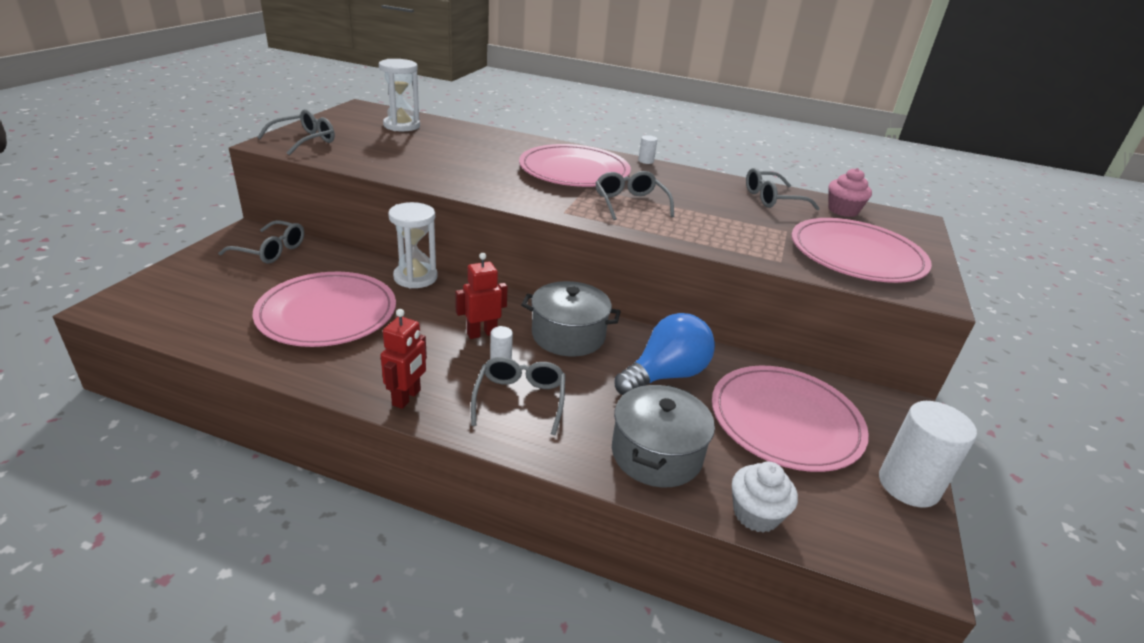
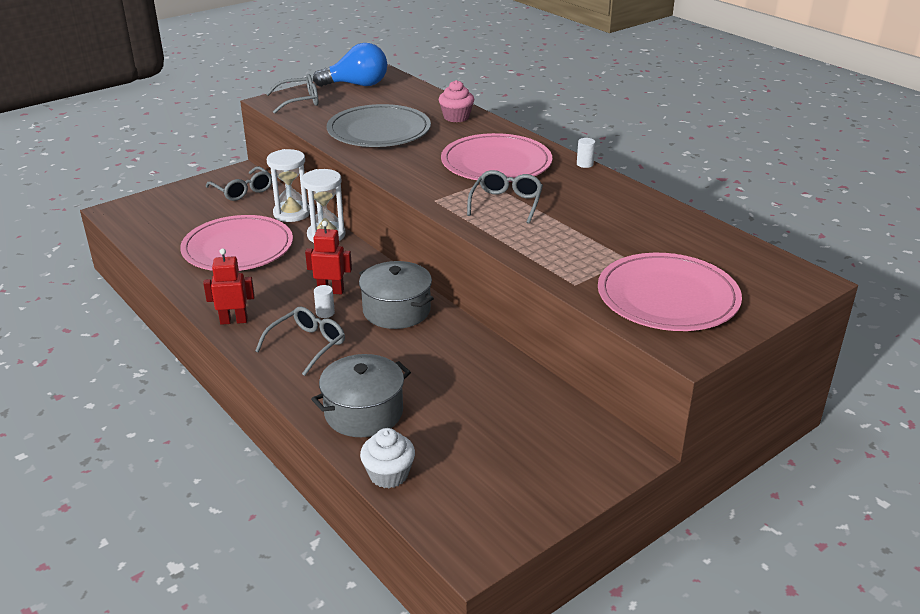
camera: 35 degrees right, 0 degrees up
(402, 126) = (394, 96): white hourglass -> white hourglass (292, 213)
(407, 397) = (234, 321): red robot -> red robot turned 150 degrees counterclockwise
(427, 158) = (379, 131): none -> grey plate
(665, 375) = (440, 363): blue light bulb -> blue light bulb (357, 85)
(772, 199) = (666, 226): grey glasses -> none
(785, 421) = (500, 427): pink plate -> none
(843, 210) = (732, 253): pink cupcake -> pink cupcake (456, 117)
(908, 485) = (544, 506): white cylinder -> none

